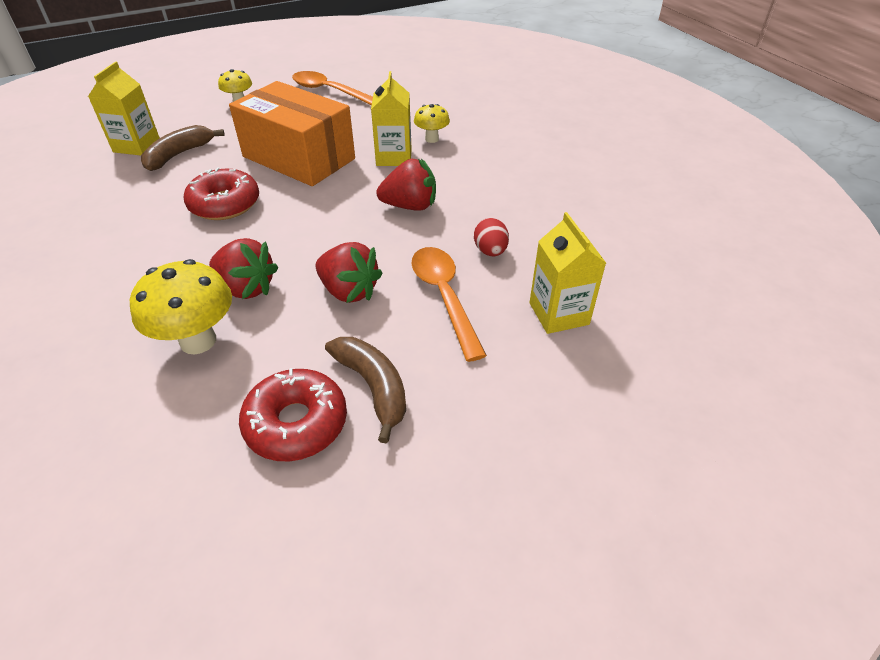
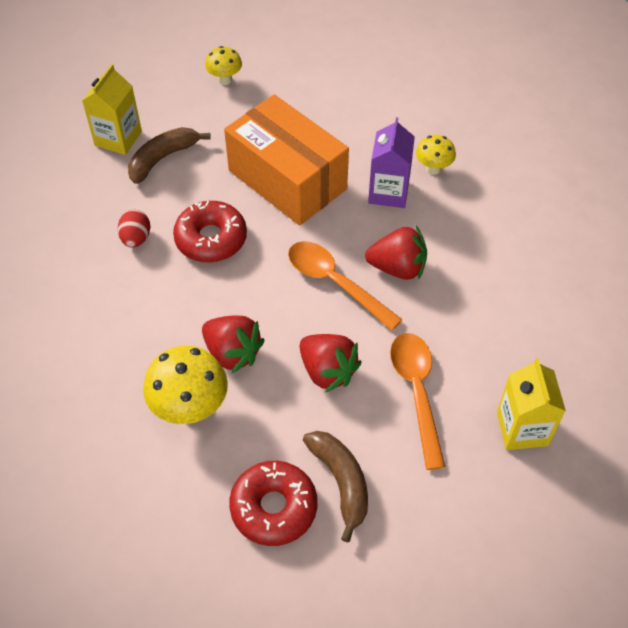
camera: 10 degrees right, 10 degrees up
(328, 91) = (325, 71): orange spoon -> orange spoon (335, 283)
(394, 157) = (388, 192): yellow carton -> purple carton
(490, 251) = (470, 341): red egg -> red egg (136, 238)

